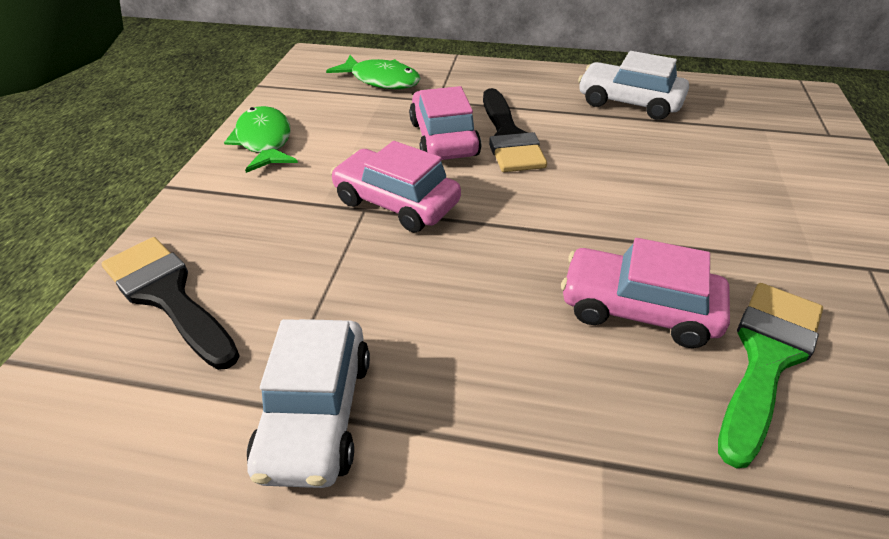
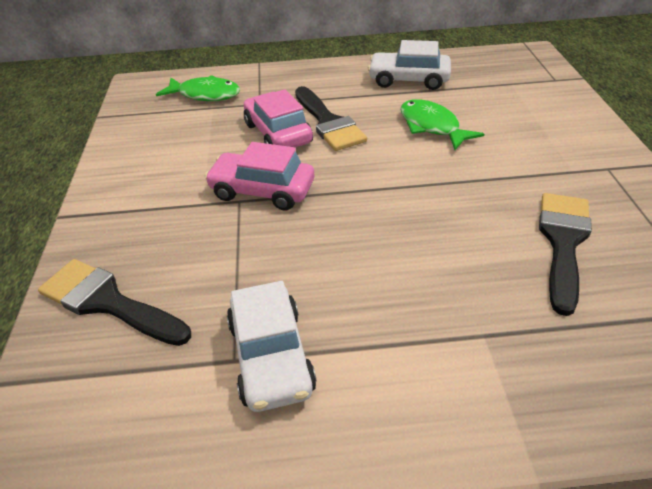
camera: 15 degrees left, 0 degrees up
(264, 141) = (128, 163): green fish -> green fish (432, 126)
(638, 309) = (470, 229): pink car -> none
(766, 358) = (563, 242): green brush -> black brush

